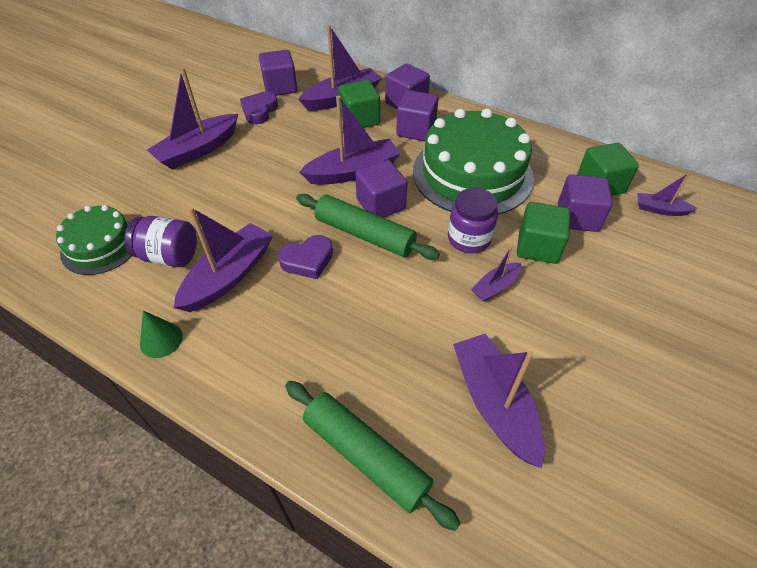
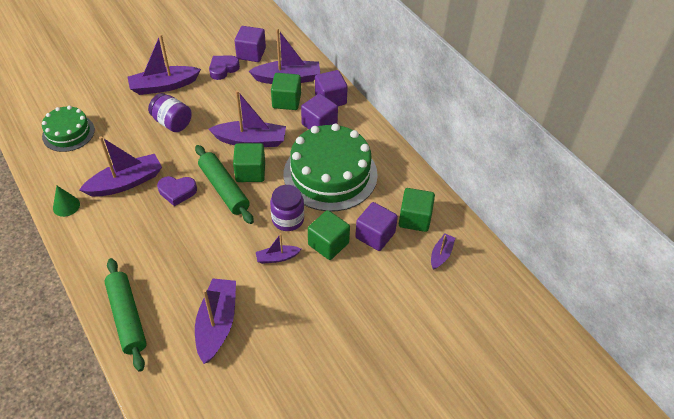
camera: 25 degrees right, 0 degrees up
(169, 256) = (101, 155): purple jar -> purple jar (172, 123)
(381, 204) = (250, 172): purple cube -> green cube
(660, 209) = (441, 254): purple boat -> purple boat turned 75 degrees clockwise

